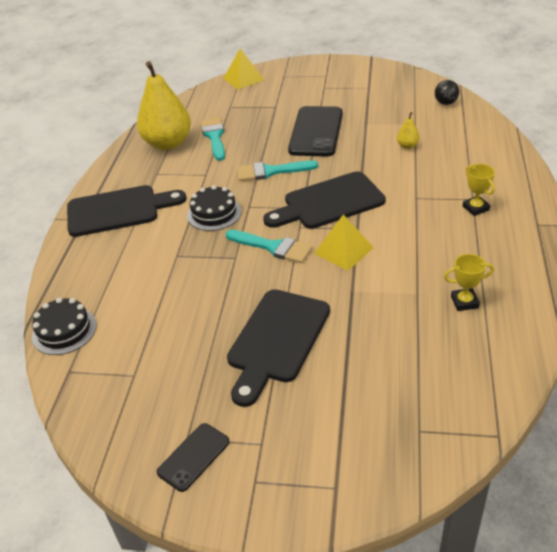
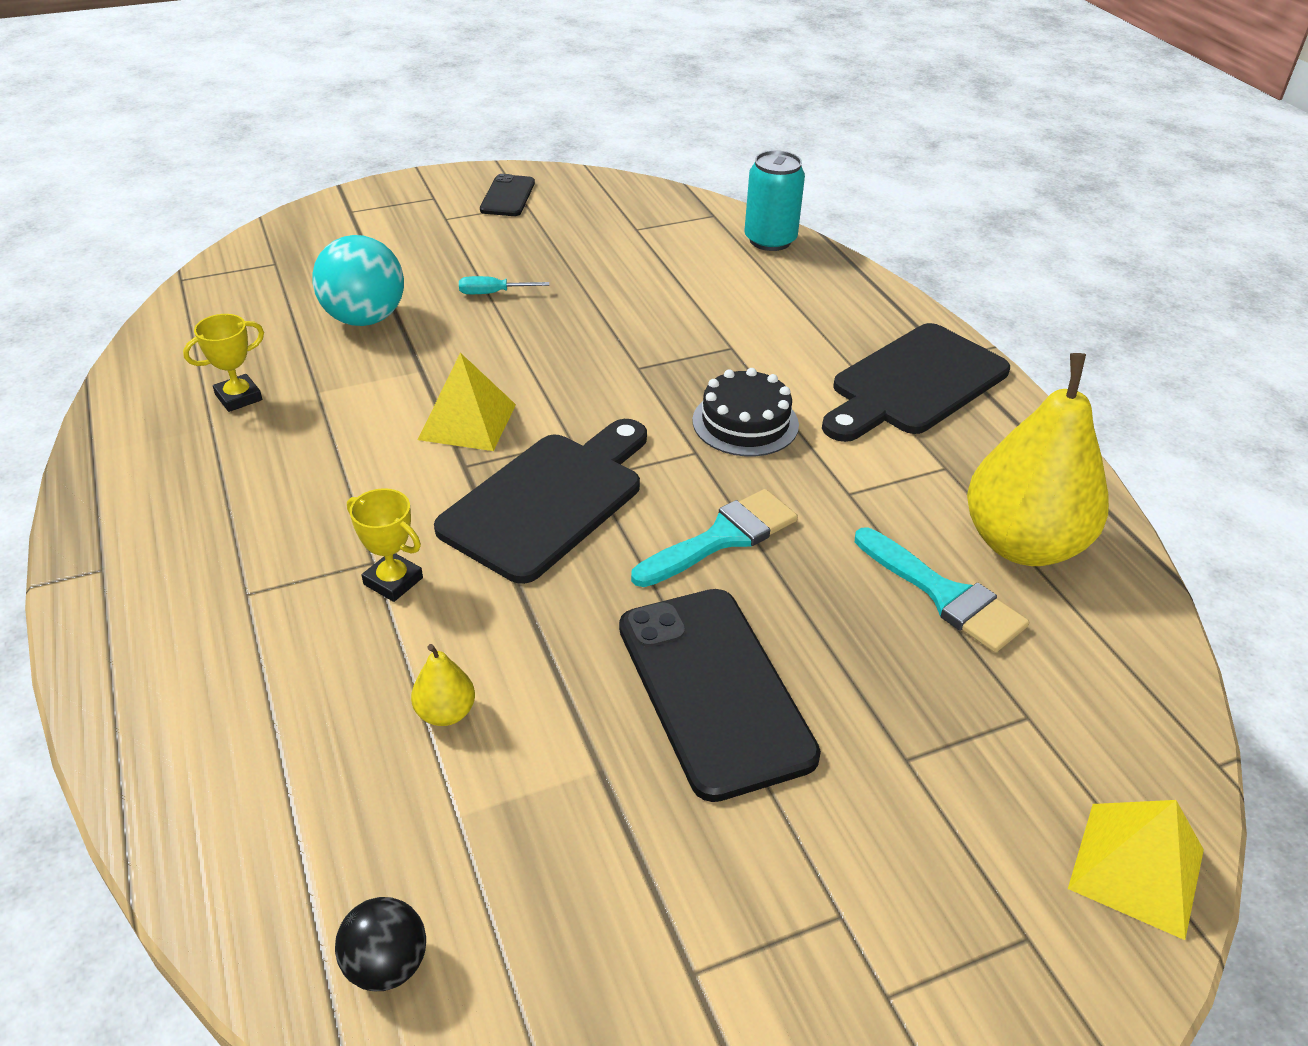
camera: 145 degrees right, 0 degrees up
(64, 330) = (770, 240): black cake -> turquoise can
(273, 247) = (590, 396): turquoise brush -> none
(276, 340) = (493, 293): black cutting board -> turquoise screwdriver
(370, 343) = (365, 319): none -> turquoise ball
(475, 208) = (237, 571): yellow trophy -> yellow trophy (393, 581)

